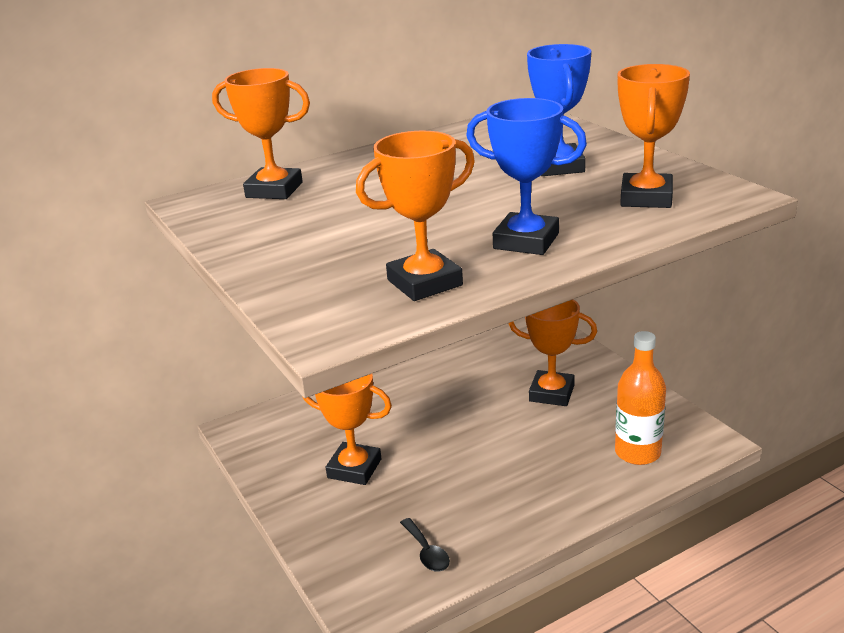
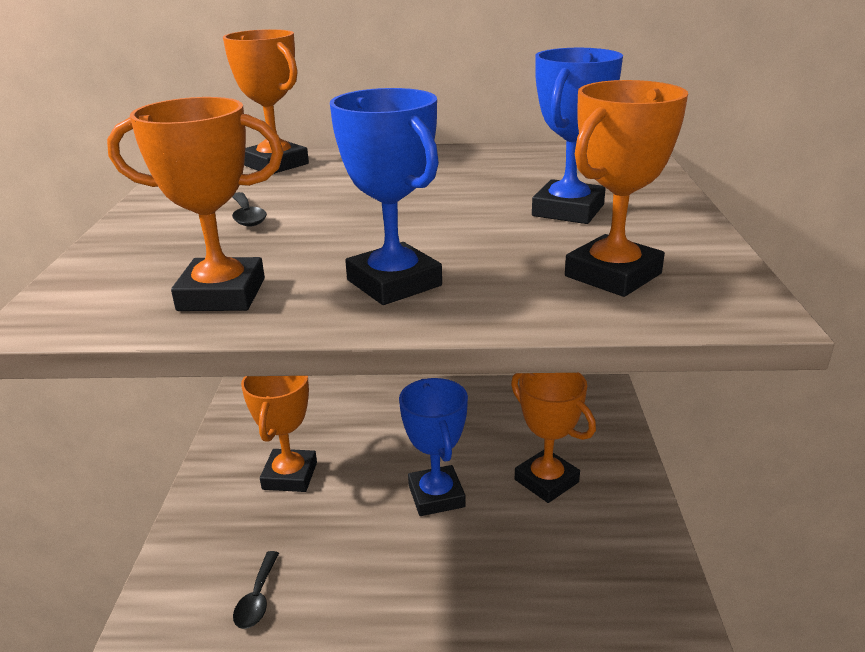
camera: 30 degrees right, 0 degrees up
(334, 232) = (247, 216): none -> black spoon
(354, 468) = (290, 476): orange trophy -> orange trophy turned 45 degrees clockwise
(485, 434) = (436, 496): none -> blue trophy
(637, 452) = (574, 598): orange bottle -> none

